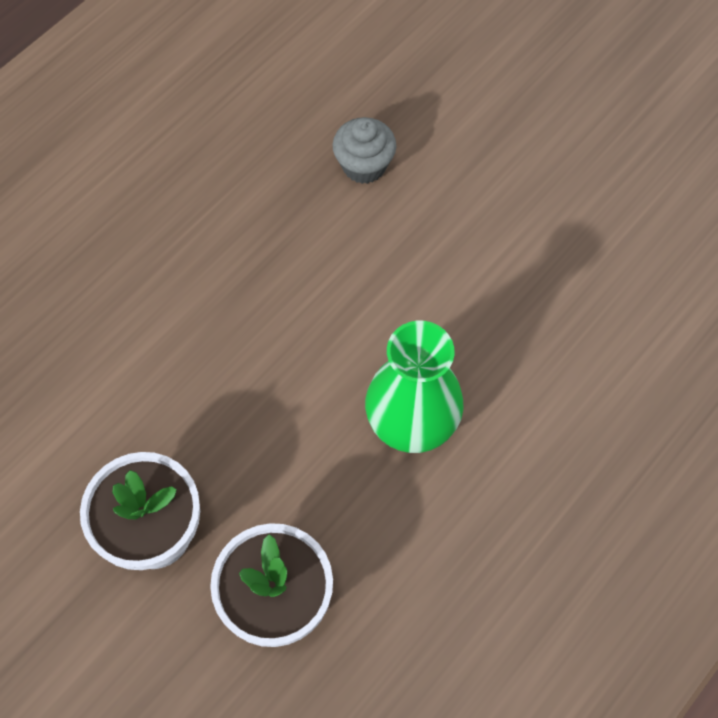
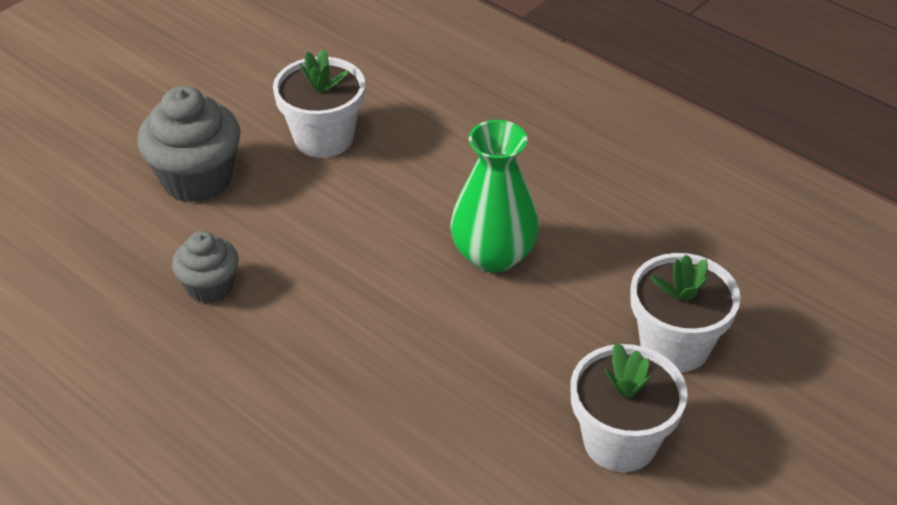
camera: 90 degrees left, 20 degrees down
(516, 137) = (197, 179): none -> grey cupcake
(591, 247) = (323, 138): none -> white flower pot

